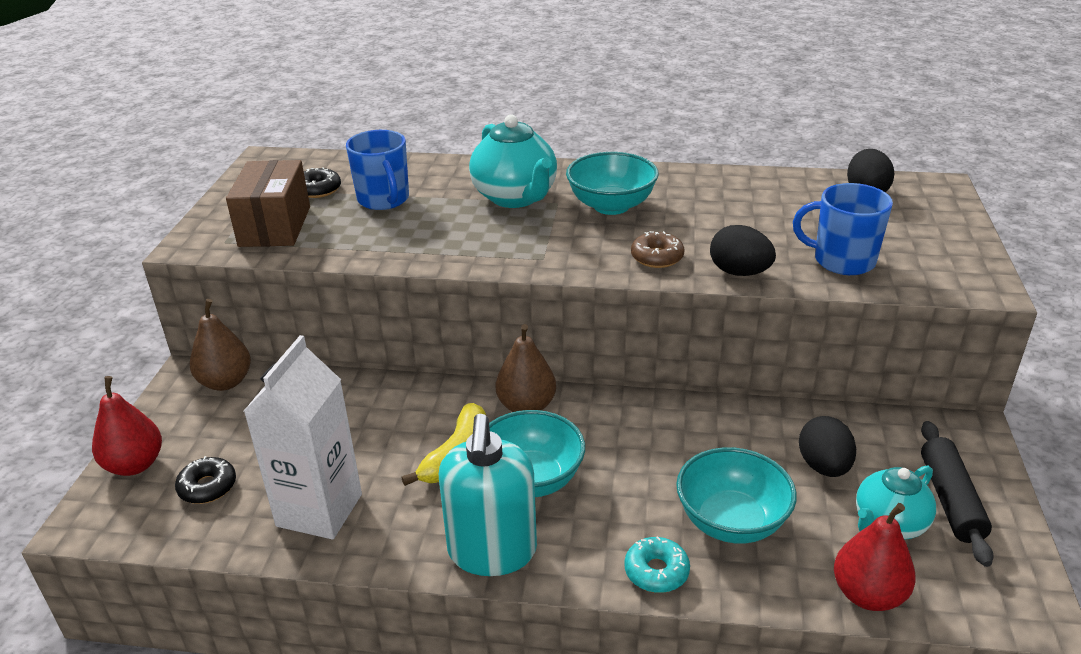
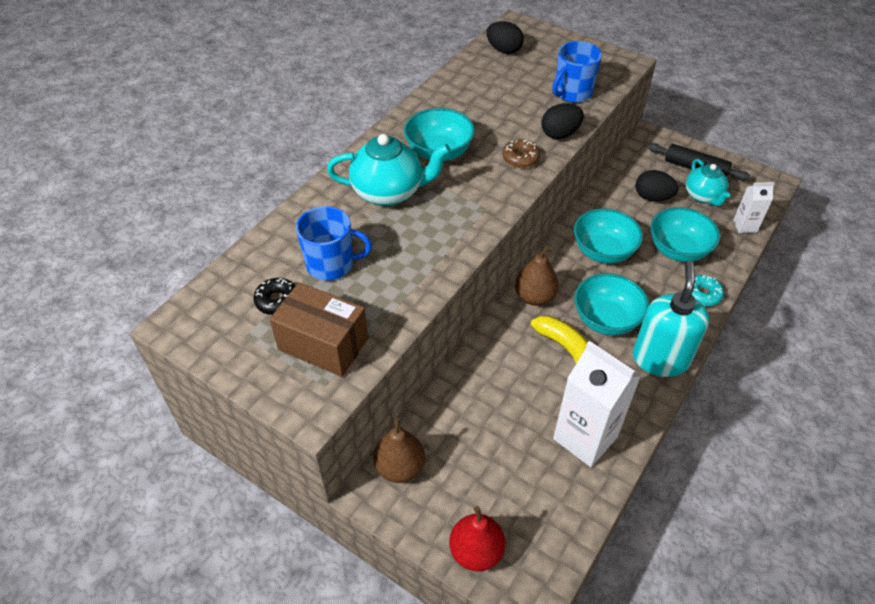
camera: 65 degrees left, 15 degrees up
(207, 487) = (528, 503): black donut -> none
(492, 552) = (660, 359): turquoise soap dispenser -> turquoise soap dispenser turned 105 degrees counterclockwise
(659, 444) = (603, 251): none -> turquoise bowl
(868, 594) = (745, 226): red pear -> white carton

